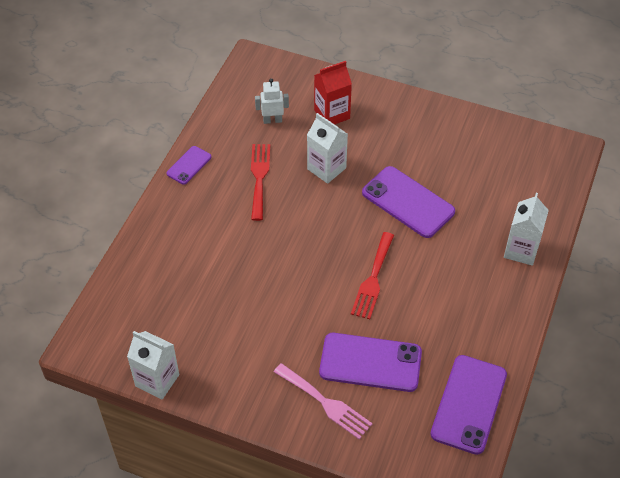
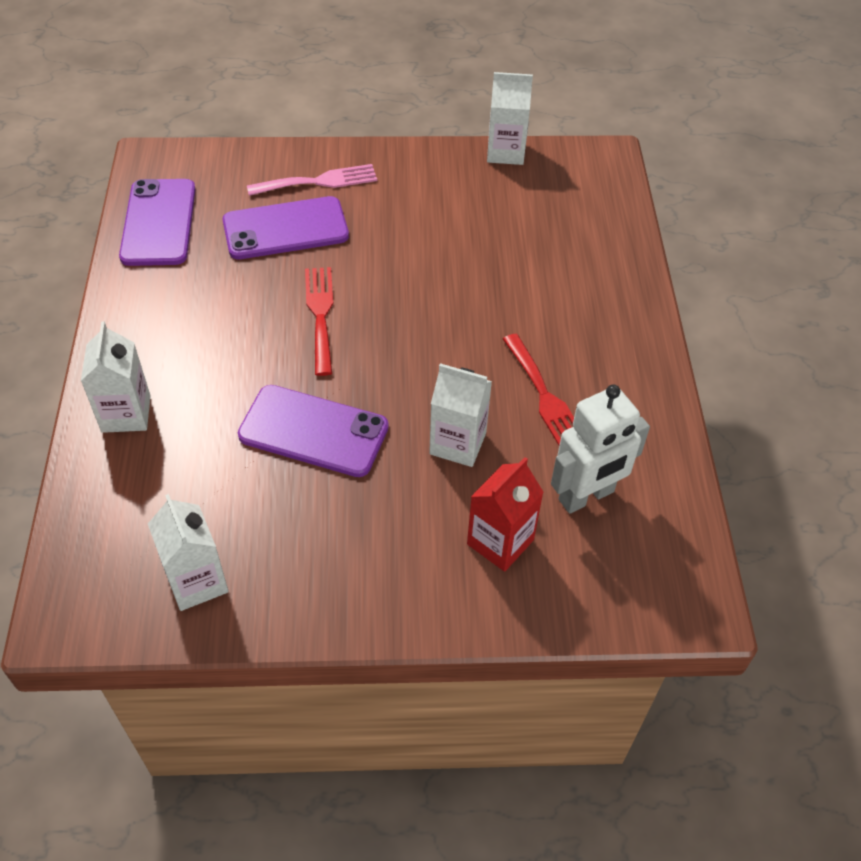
camera: 155 degrees right, 0 degrees up
(189, 165) = (653, 382): purple phone -> none
(272, 120) = (586, 496): white robot -> white robot, size x1.71
(325, 403) = (319, 181): pink fork -> pink fork turned 150 degrees clockwise
(498, 145) = (197, 581): none -> white carton

